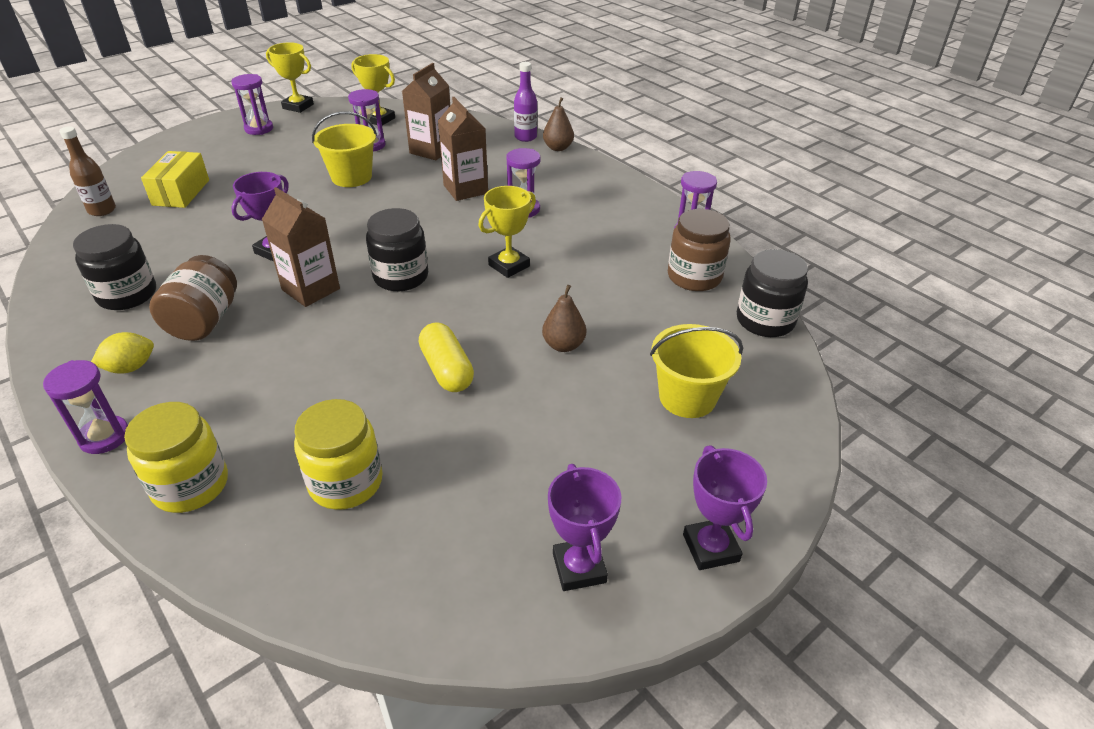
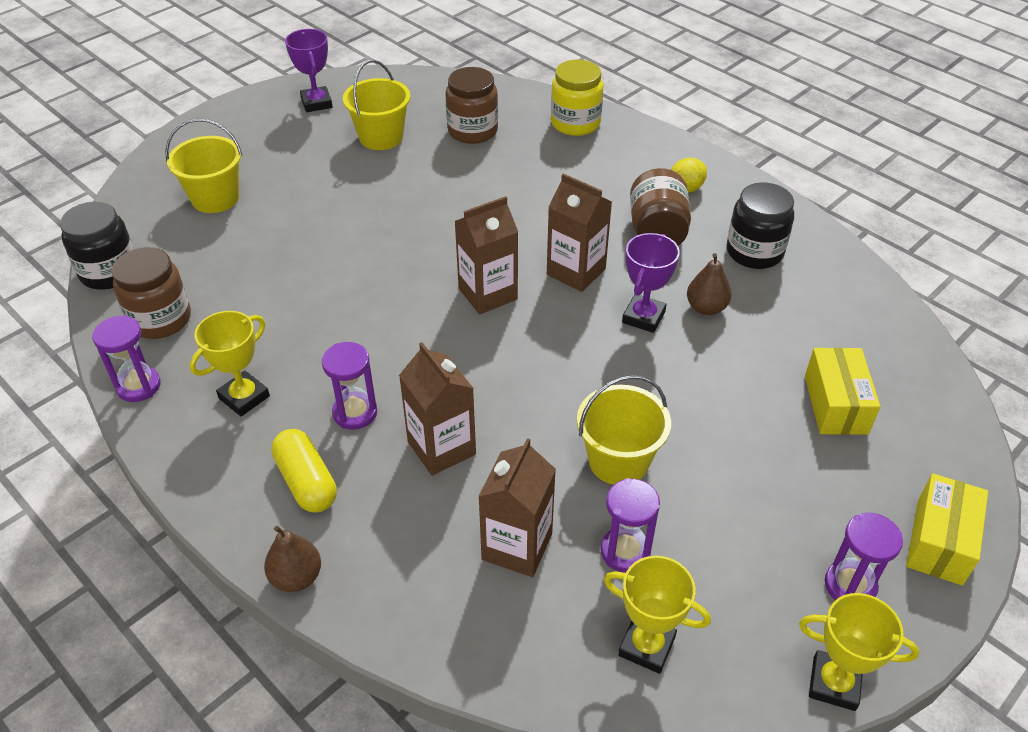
camera: 175 degrees right, 5 degrees up
(102, 210) = (903, 362): brown bottle -> none
(104, 437) = (658, 144): purple hourglass -> none
(192, 138) = (939, 541): none -> yellow box
(346, 482) = (472, 131): yellow jar -> brown jar
(401, 277) = (488, 294): black jar -> brown carton
(446, 370) = (418, 205): yellow capsule -> yellow capsule (307, 482)
(480, 481) = (381, 137): none -> yellow bucket
(509, 266) = (370, 318): yellow trophy -> yellow trophy (244, 397)
(525, 137) = (354, 608): purple bottle -> none
(563, 345) = (315, 233): brown pear -> brown pear (706, 308)
(711, 548) = (233, 116): purple trophy -> none

